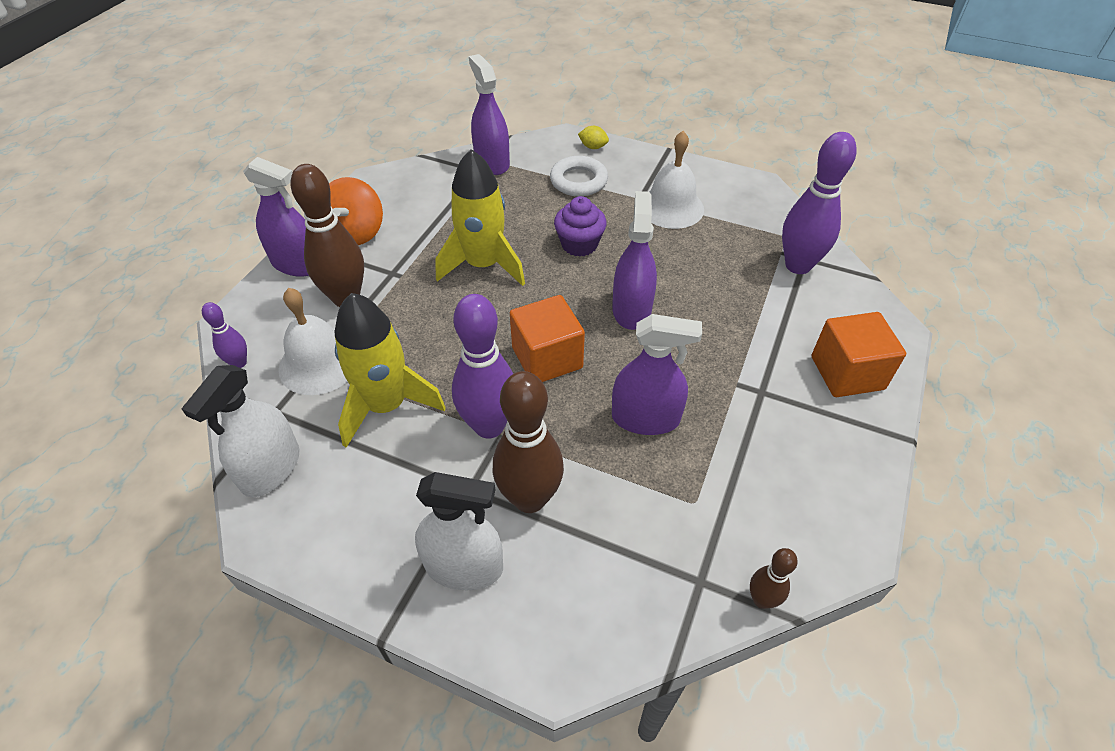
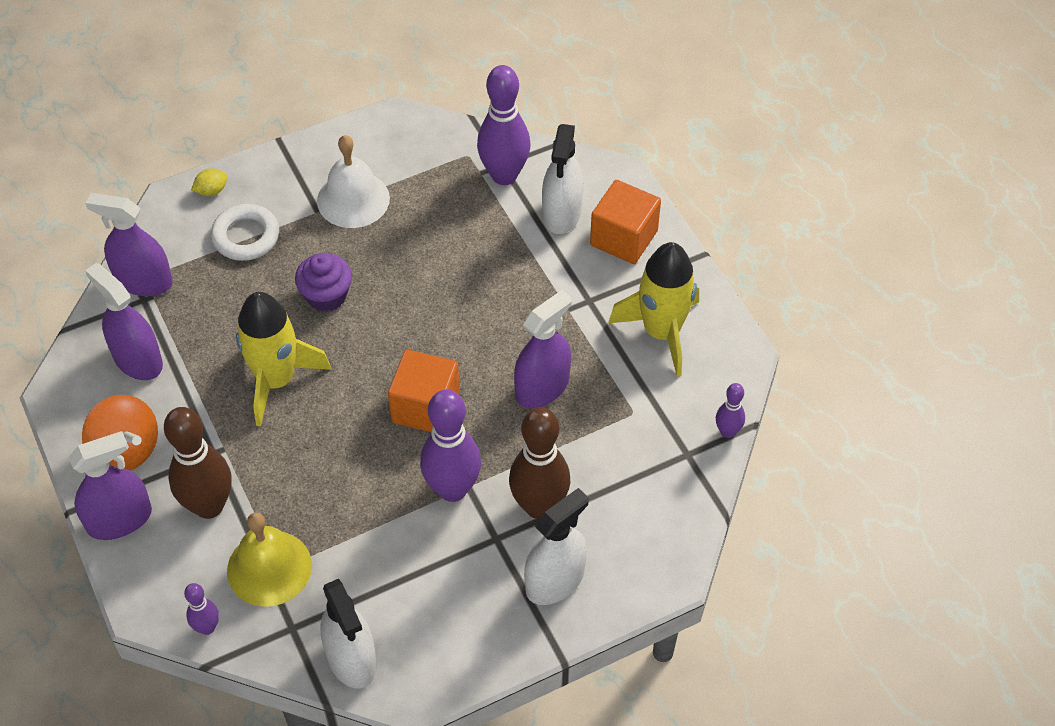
camera: 50 degrees left, 5 degrees up
(319, 363) = (269, 568): white bell -> yellow bell
(387, 405) = (364, 545): yellow rocket -> yellow rocket (661, 332)
(631, 309) = (435, 316): purple spray bottle -> purple spray bottle (138, 360)
(761, 600) = (727, 432): brown bowling pin -> purple bowling pin
(814, 319) = (562, 213): none -> white spray bottle

